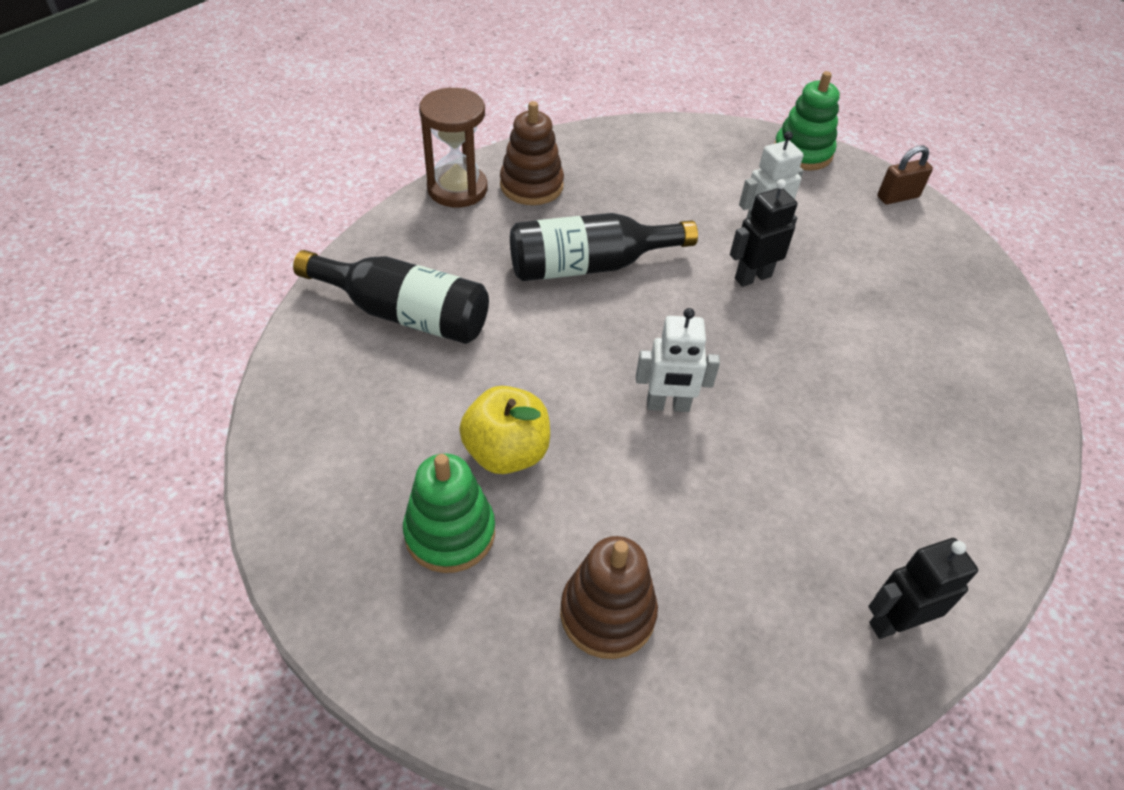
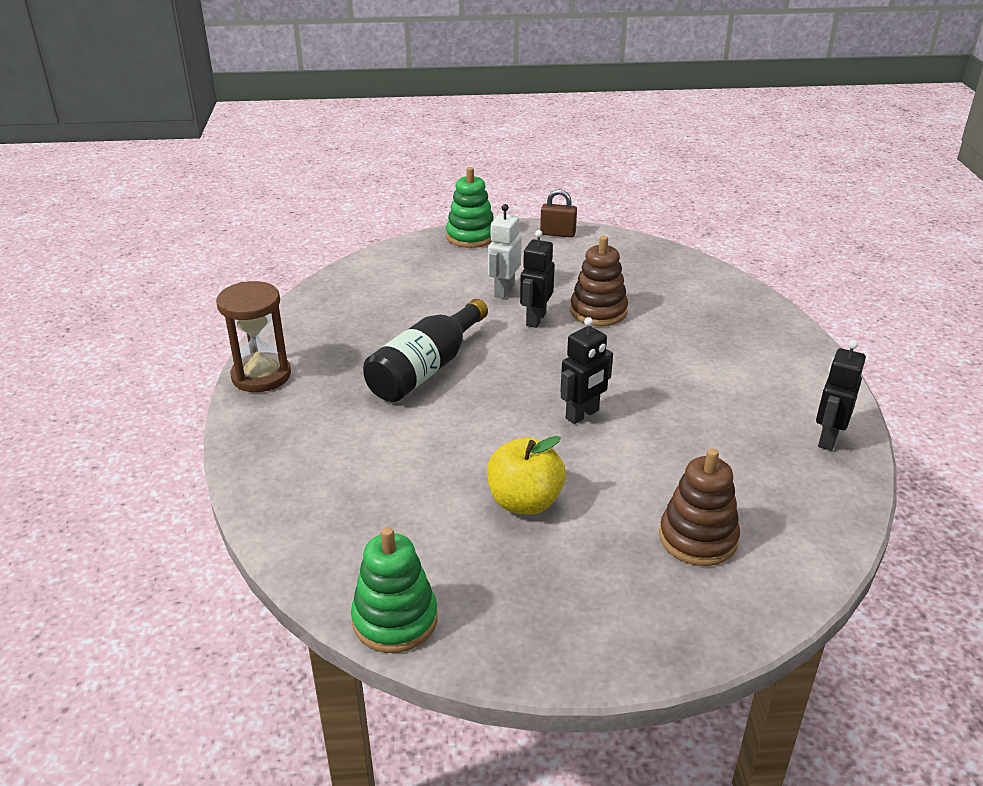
camera: 40 degrees left, 15 degrees down
(404, 314) = (337, 471): black bottle -> none
(450, 533) = (554, 567): green stacking toy -> green stacking toy (395, 620)
(531, 185) = (316, 345): brown stacking toy -> brown stacking toy (598, 311)
(668, 405) = (582, 414): white robot -> black robot
(897, 197) = (557, 234): brown padlock -> brown padlock turned 75 degrees clockwise

